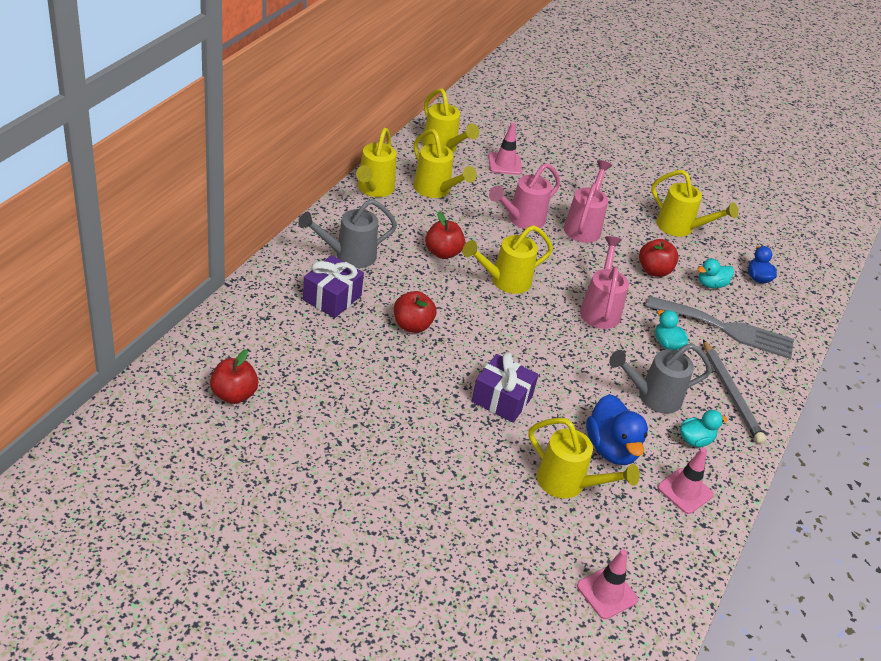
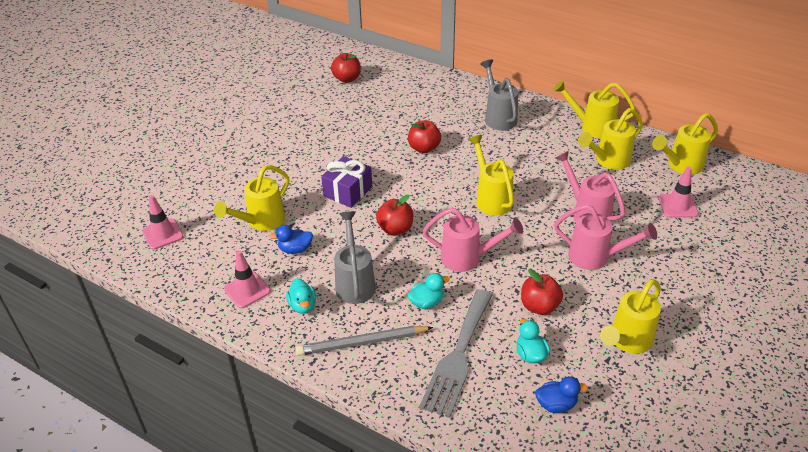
camera: 100 degrees right, 0 degrees up
(332, 298) = (447, 111): purple gift -> none
(443, 253) = (519, 164): red apple -> red apple (395, 229)
(611, 449) = (295, 249): blue duck -> blue duck, size x0.58

